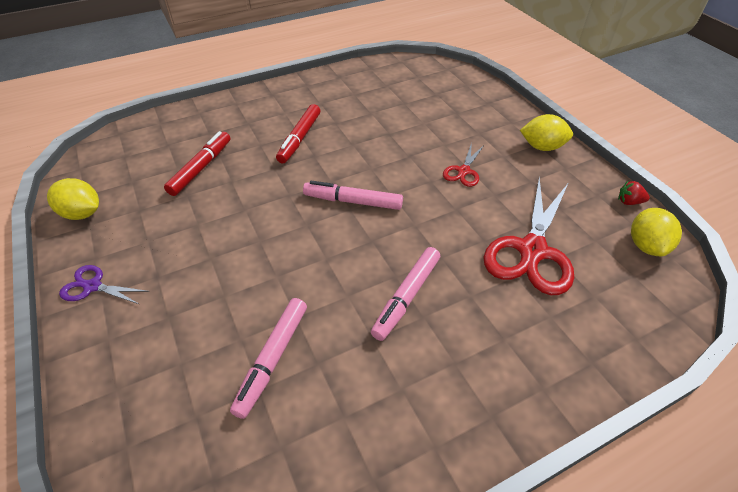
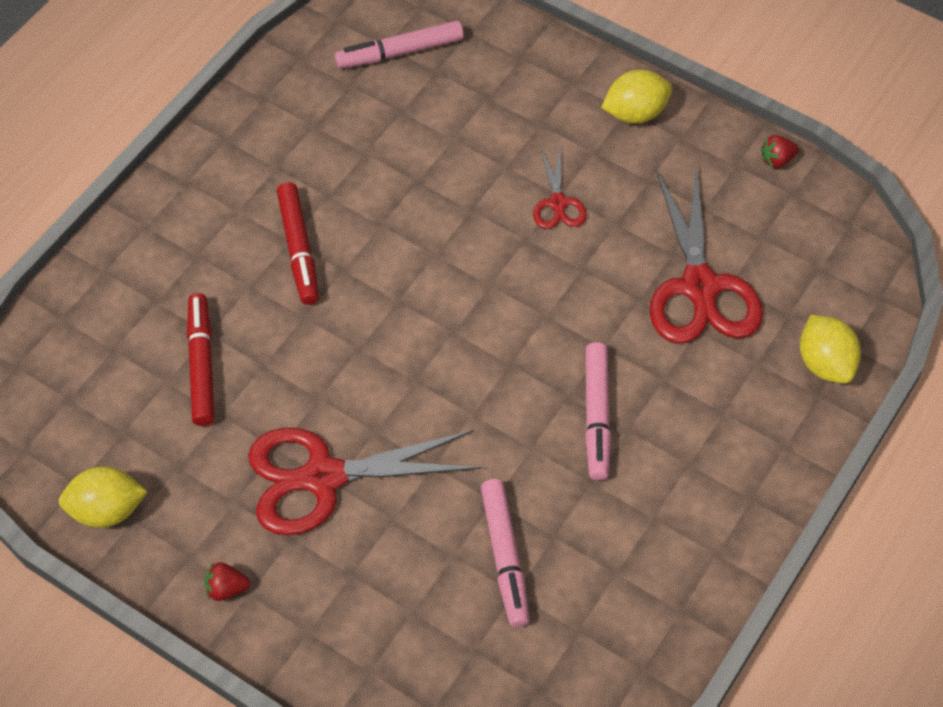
camera: 30 degrees left, 10 degrees up
(92, 286) = (226, 589): purple scissors -> red strawberry
(206, 251) = (322, 477): none -> red scissors
(353, 201) = (448, 318): pink marker -> pink marker (399, 52)
(646, 245) = (818, 219): yellow lemon -> yellow lemon (825, 363)

